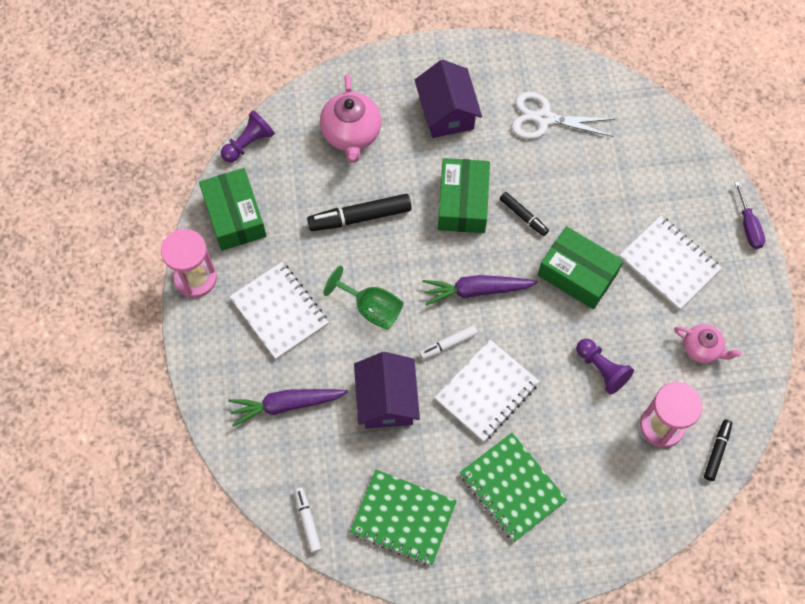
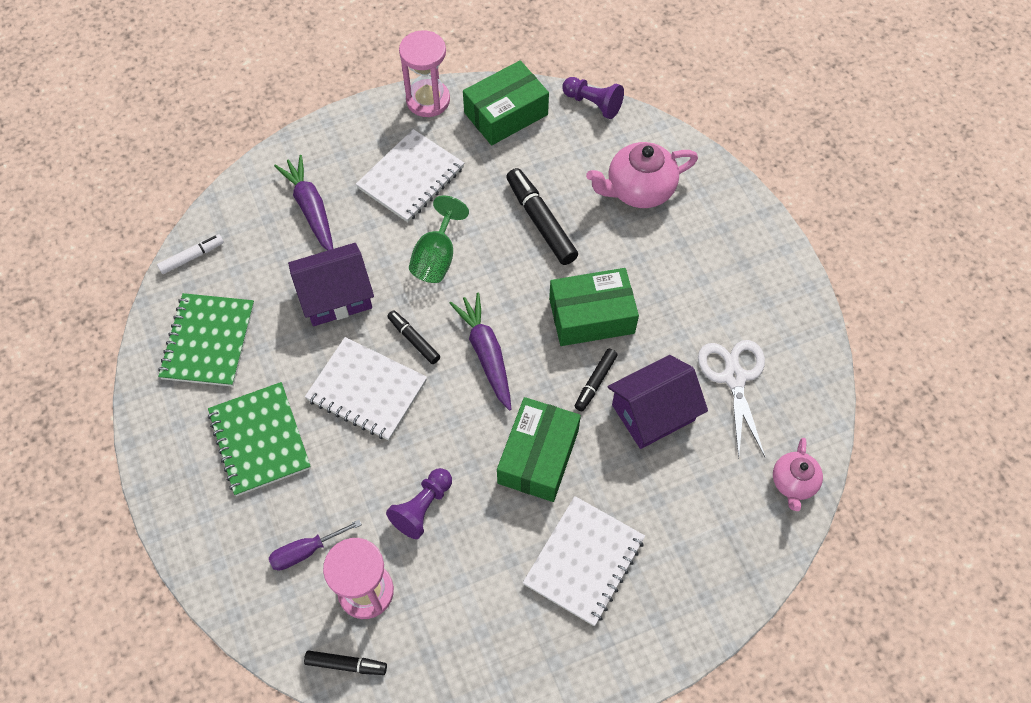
camera: 75 degrees right, 5 degrees down
(447, 112) = (702, 274): purple house -> purple house (653, 412)
(448, 344) = (414, 340): white marker -> black marker
(512, 487) = (259, 440): green notebook -> green notebook turned 60 degrees counterclockwise
(702, 349) = (479, 623): pink teapot -> pink teapot (793, 483)
(748, 226) = (670, 654): purple screwdriver -> purple screwdriver (305, 551)

